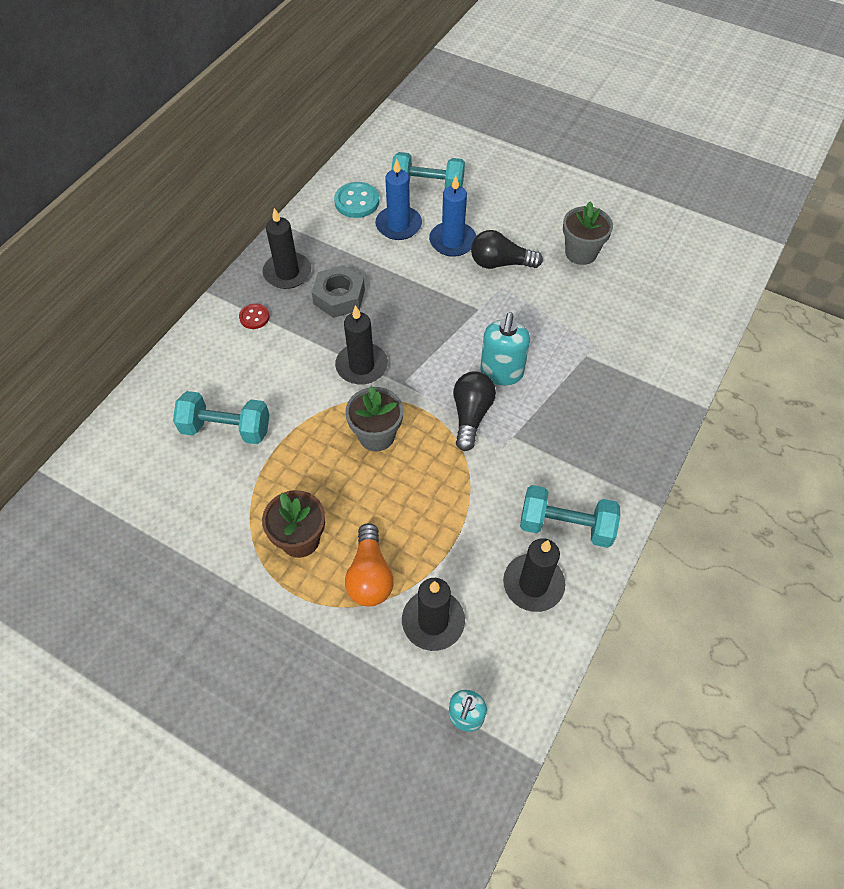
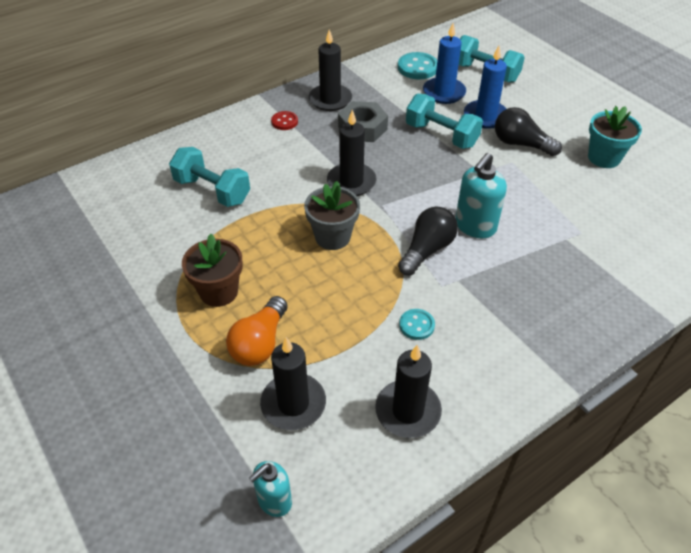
camera: 25 degrees right, 10 degrees down
(500, 497) = (416, 325): none -> turquoise button
(566, 526) = (468, 373): turquoise dumbbell -> turquoise dumbbell (441, 135)
(581, 253) = (604, 158): grey flower pot -> turquoise flower pot

